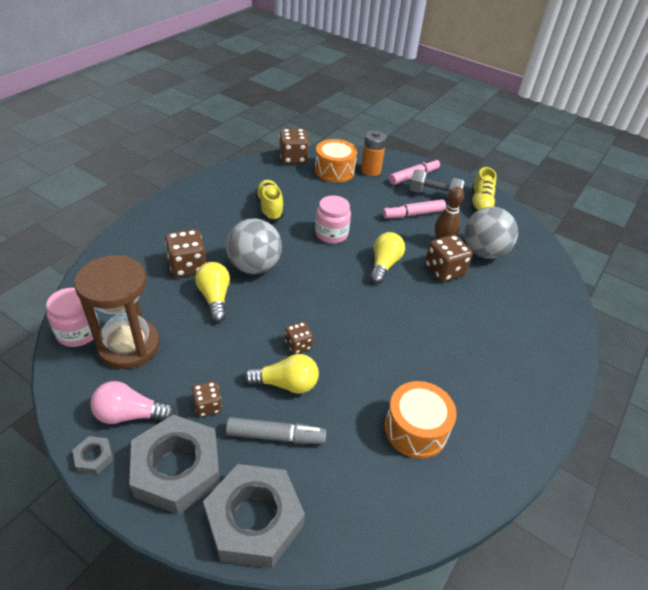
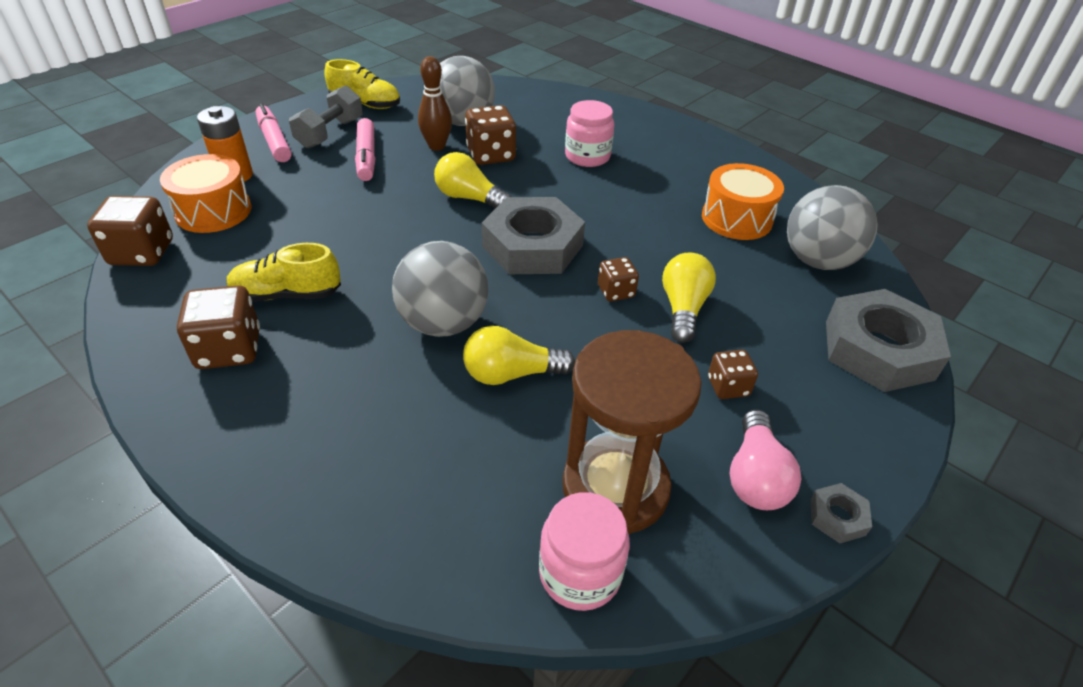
camera: 80 degrees left, 0 degrees up
(177, 469) = (832, 419): grey nut -> grey nut (532, 246)
(188, 266) = (422, 409): brown dice -> brown dice (229, 349)
(275, 436) = (765, 324): grey marker -> none
(331, 234) = (385, 235): pink jar -> pink jar (587, 156)
(369, 490) = (818, 261): none -> grey ball

